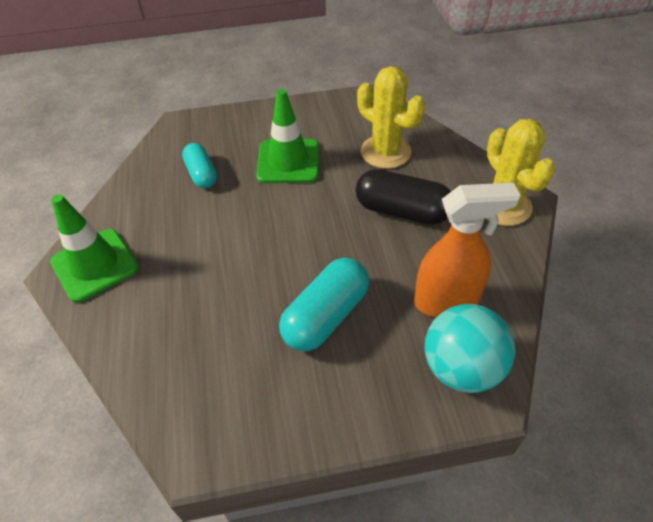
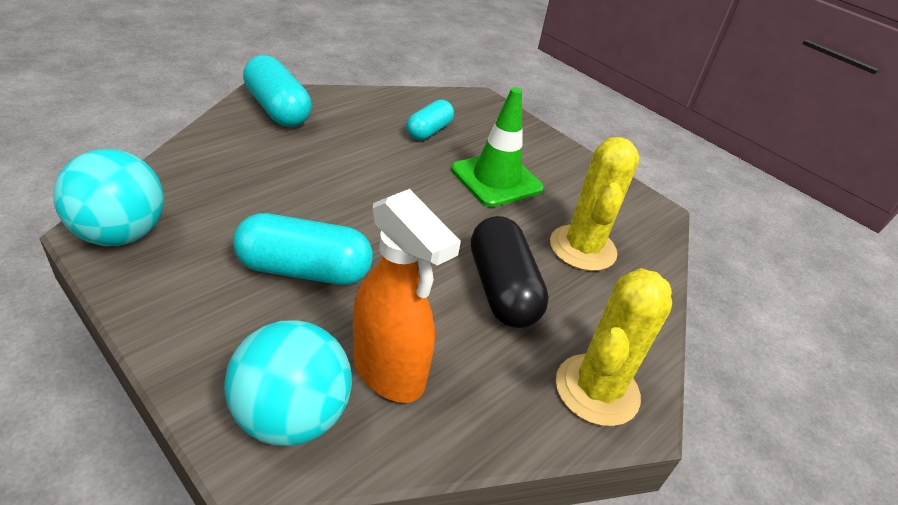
camera: 50 degrees right, 10 degrees down
(95, 265) = (277, 109): green traffic cone -> turquoise capsule
(211, 434) = (121, 234): none -> turquoise ball

